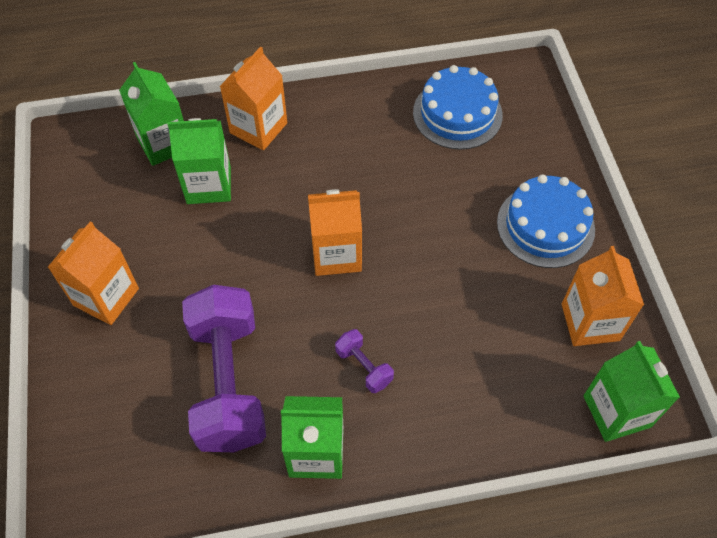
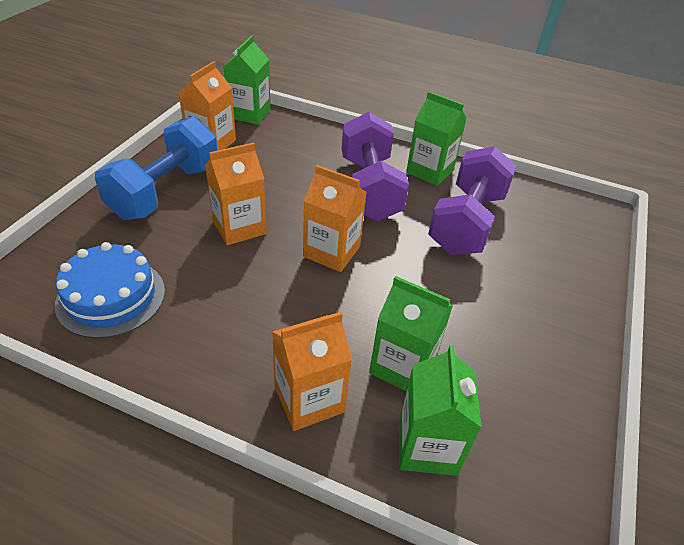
camera: 150 degrees left, 15 degrees down
(106, 297) = (545, 319): orange carton -> orange carton (239, 227)
(364, 367) = (369, 188): purple dumbbell -> purple dumbbell, size x2.37
(545, 226) = (166, 191): blue cake -> blue dumbbell

